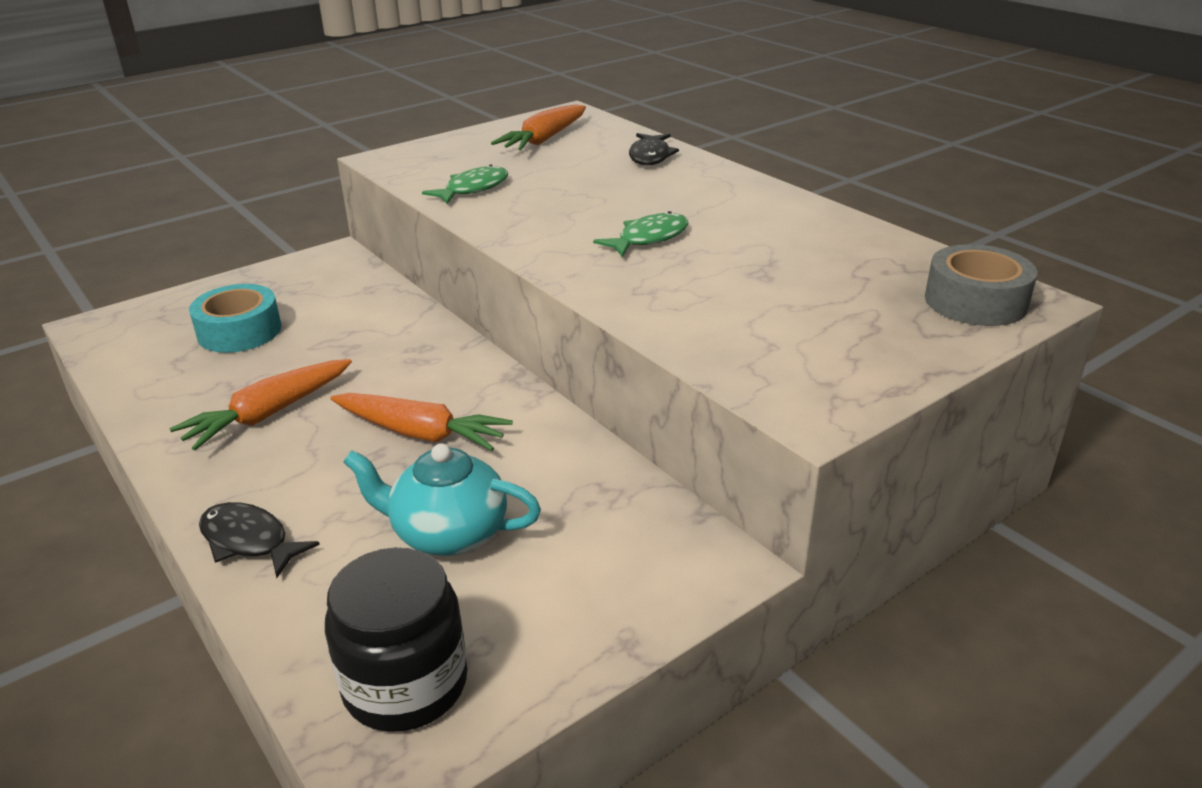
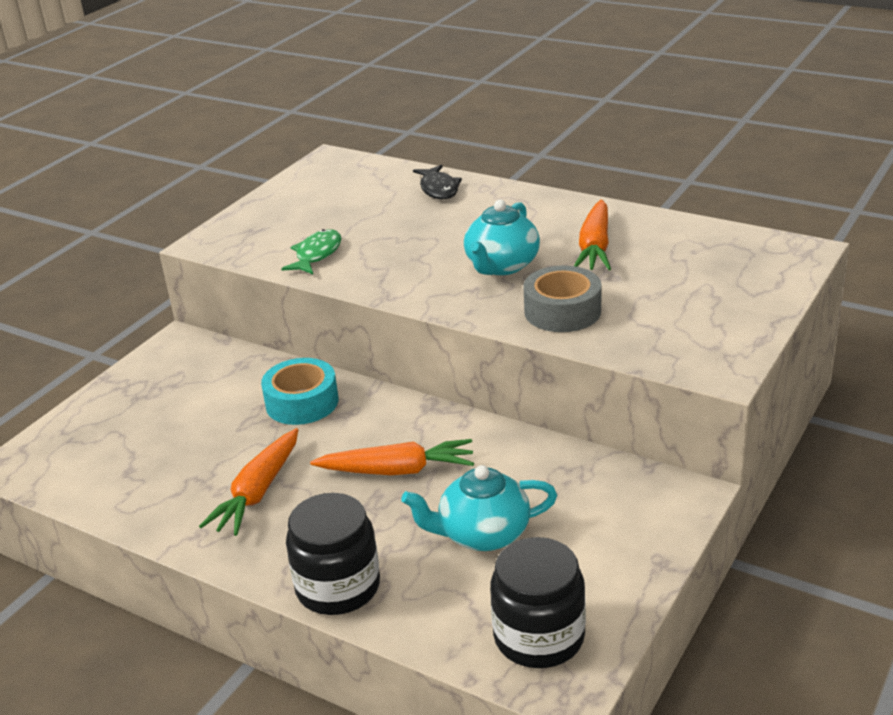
camera: 20 degrees left, 0 degrees up
(239, 331) = (160, 432): turquoise tape -> turquoise tape (302, 402)
(249, 541) = (338, 587): black fish -> black jar
(544, 139) = (333, 192): orange carrot -> orange carrot (595, 247)
(648, 238) = (501, 266): green fish -> turquoise teapot
(975, 301) = (768, 260): grey tape -> grey tape (562, 311)

